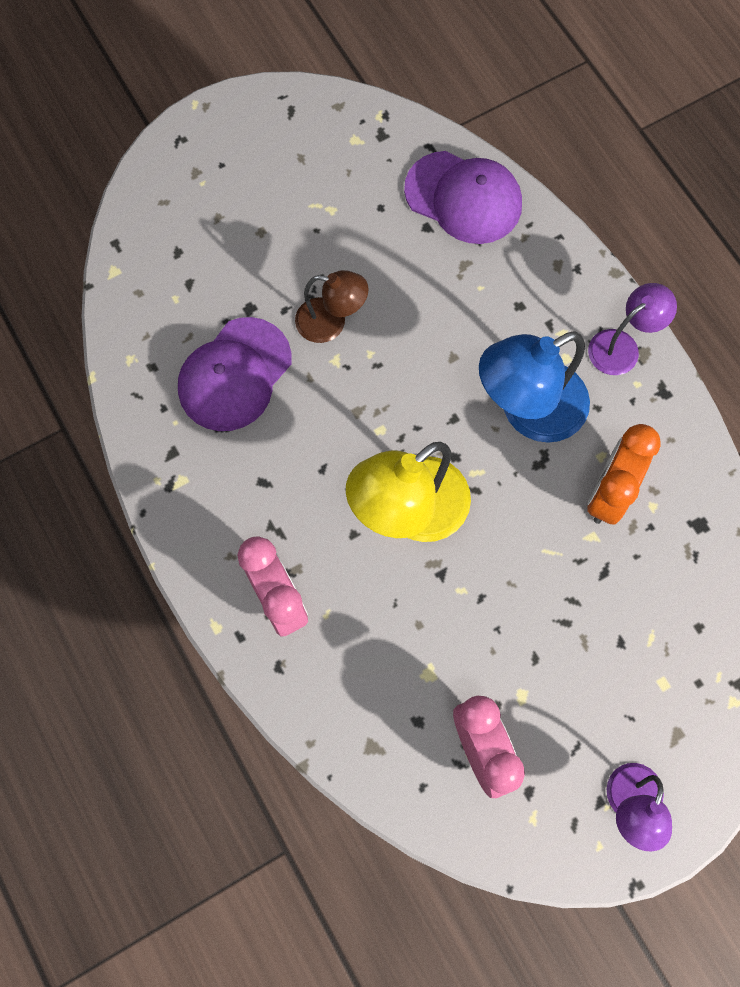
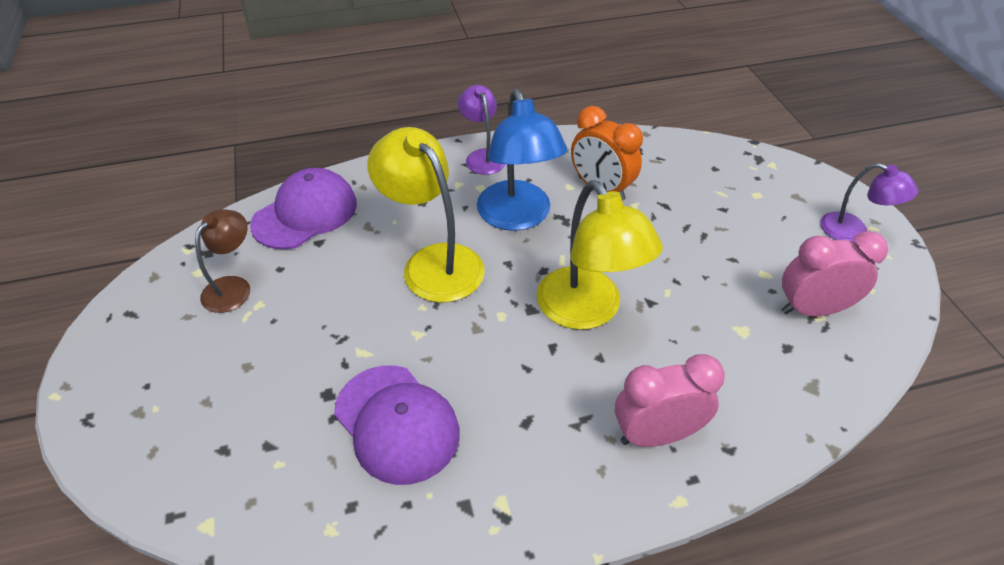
camera: 75 degrees left, 25 degrees down
(331, 322) = (377, 329): brown lamp -> brown lamp (233, 287)
(432, 345) = (433, 262): none -> yellow lamp

